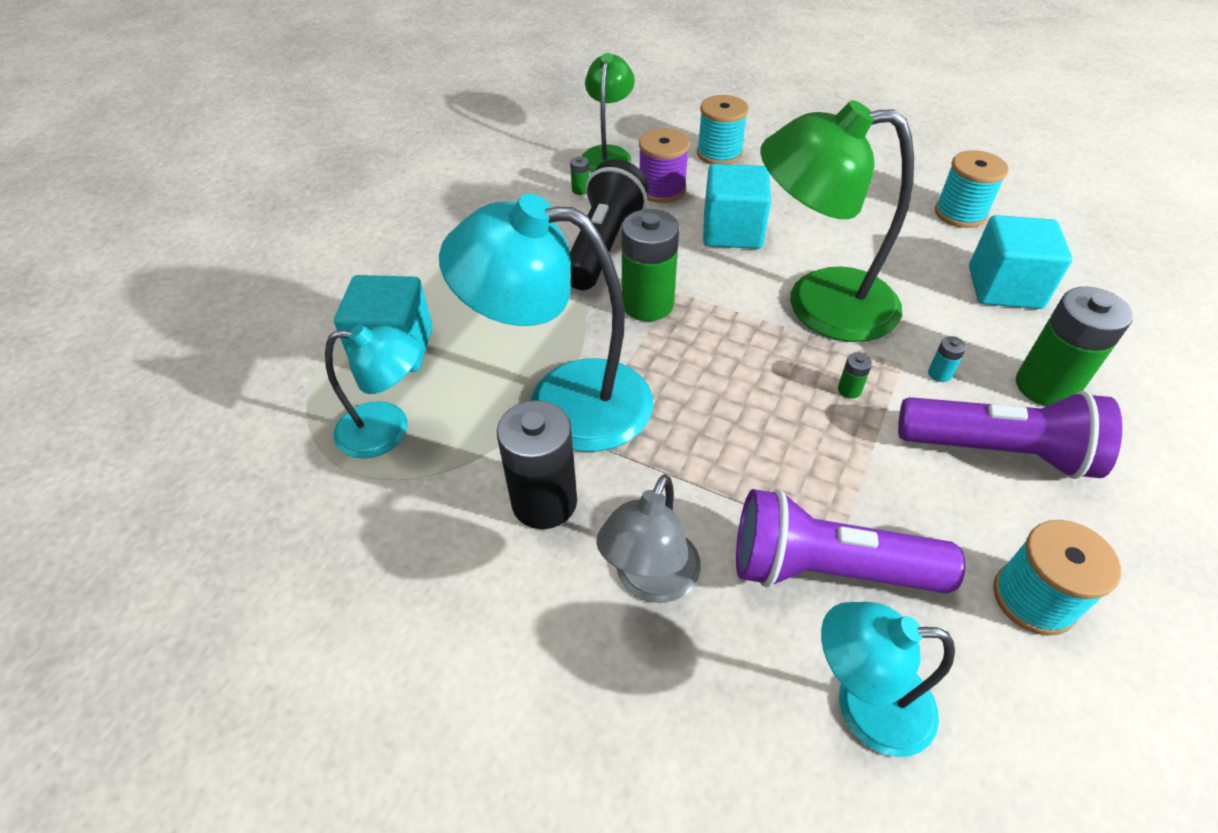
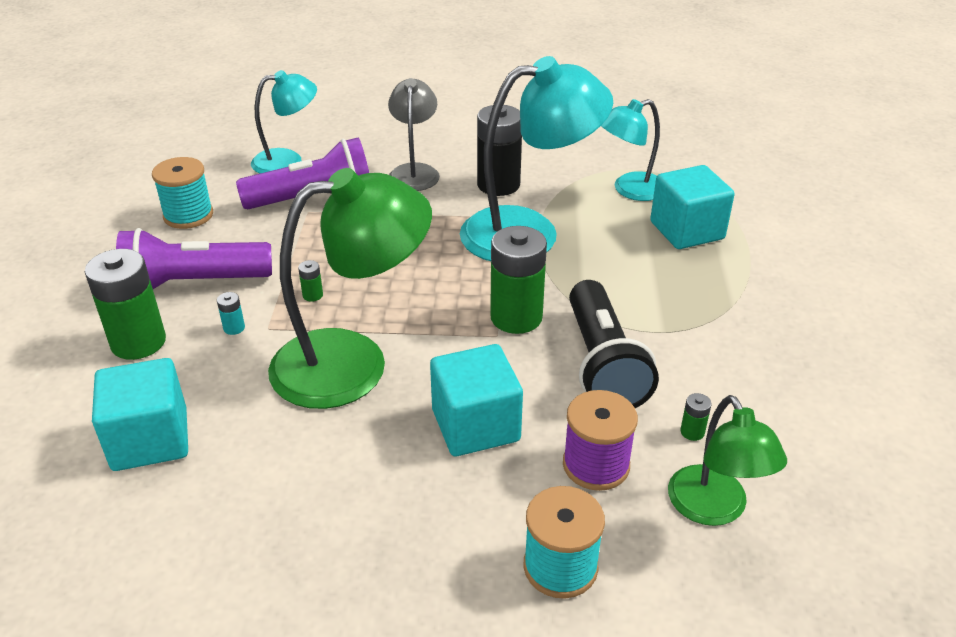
camera: 155 degrees right, 10 degrees down
(960, 213) = (183, 550): turquoise spool -> none

